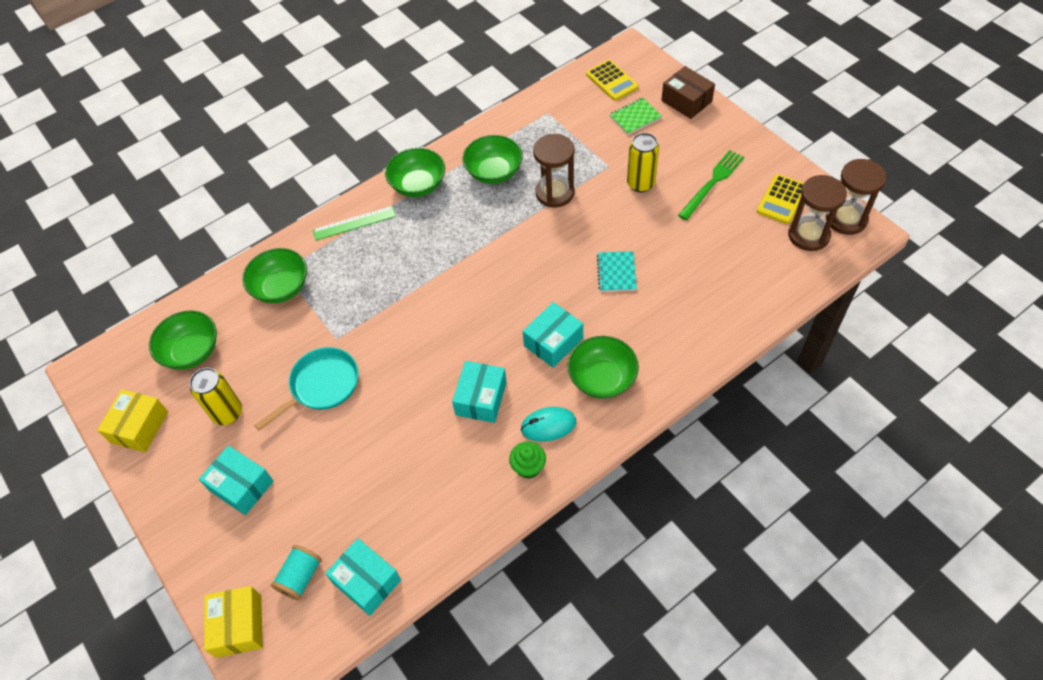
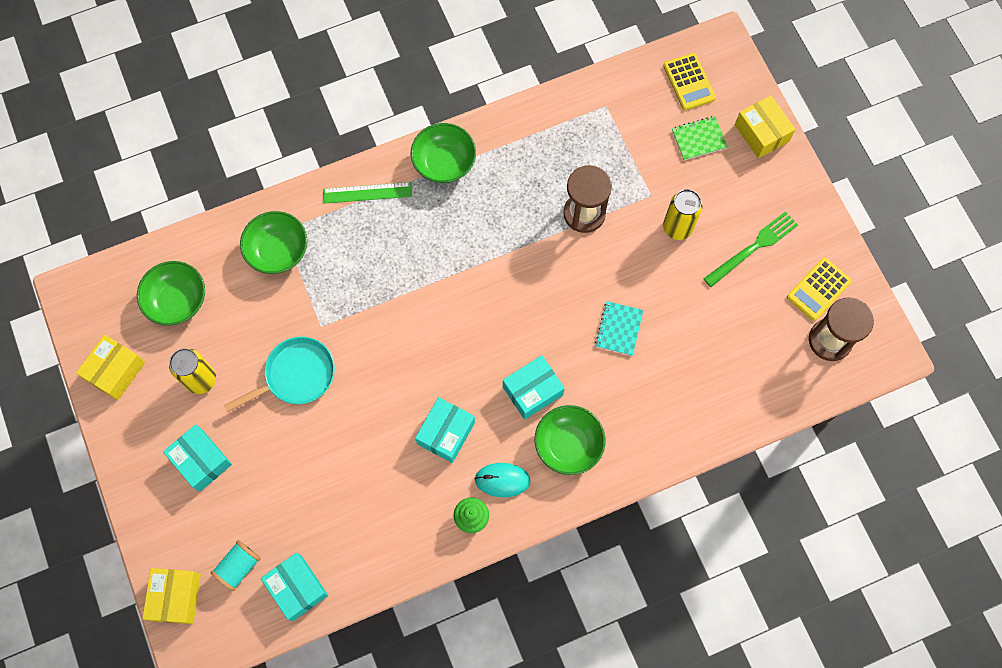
camera: 10 degrees right, 15 degrees up
(494, 172) = (528, 169): green bowl -> none
(686, 101) = (761, 133): brown box -> yellow box
(846, 219) = (876, 332): brown hourglass -> none

